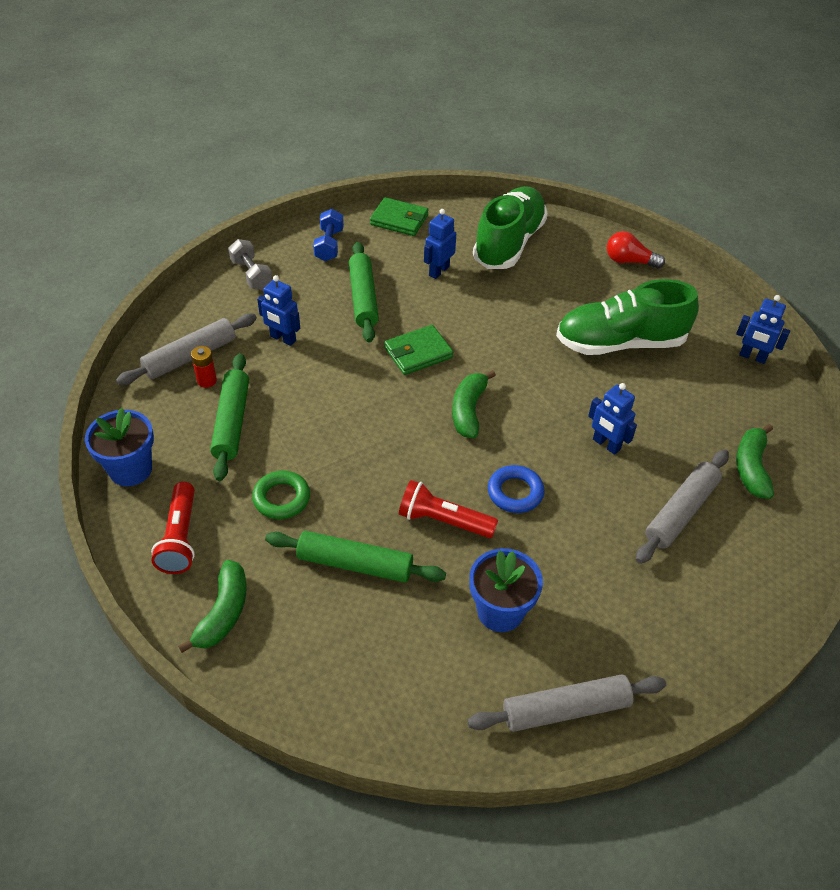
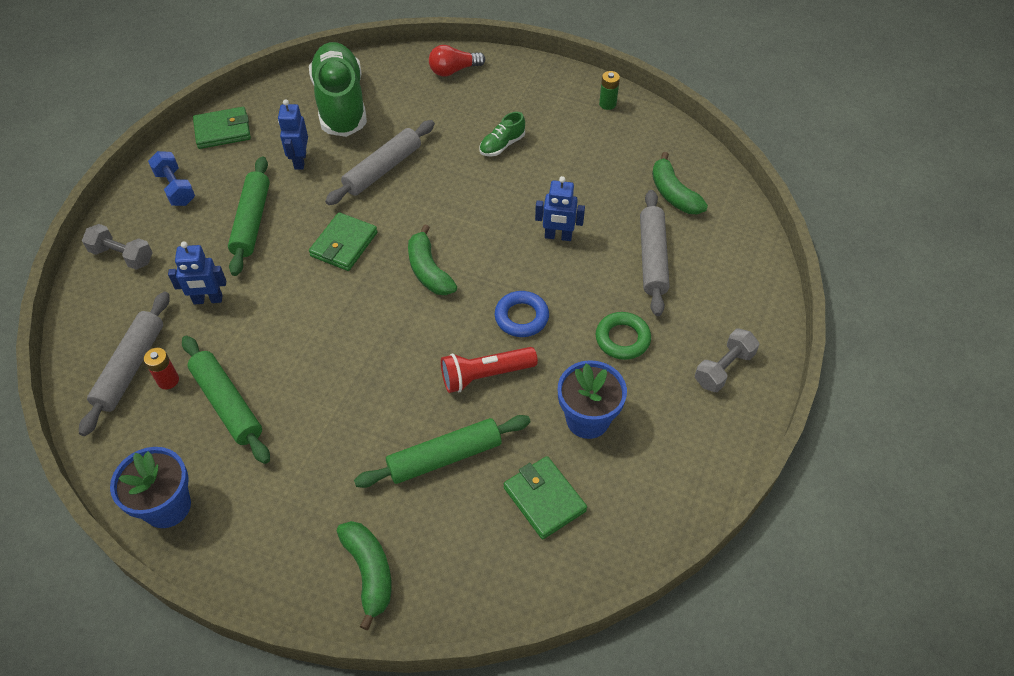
camera: 35 degrees left, 5 degrees up
(180, 537) = (272, 535): red flashlight -> none
(281, 498) = (334, 442): green ring -> green ring (622, 339)
(363, 298) = (252, 221): green rolling pin -> green rolling pin turned 45 degrees clockwise
(406, 651) = (544, 499): none -> green wallet
(565, 709) = (692, 461): grey rolling pin -> grey rolling pin (383, 169)
(620, 343) = (502, 145): green shoe -> green shoe, size x0.43
(667, 649) = (723, 368): none -> grey dumbbell
(752, 357) = (607, 104): blue robot -> green battery

